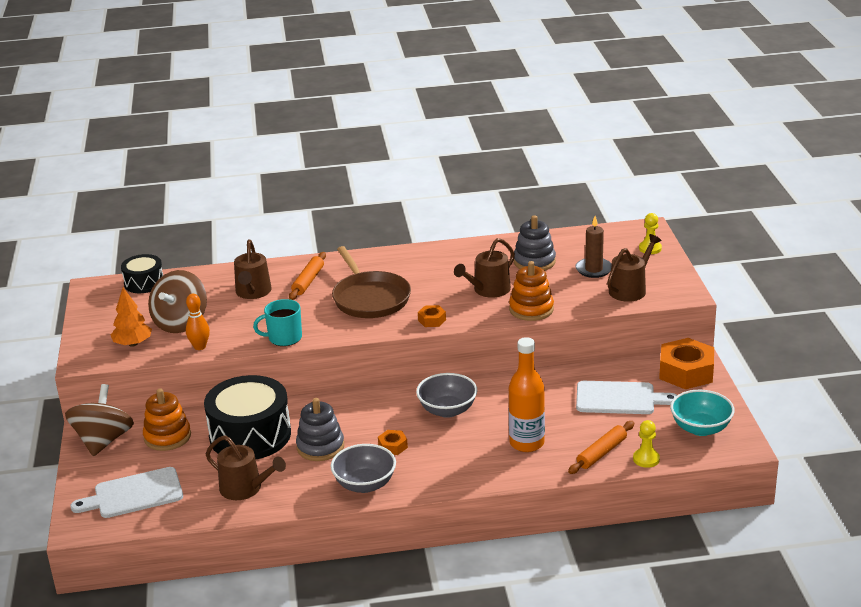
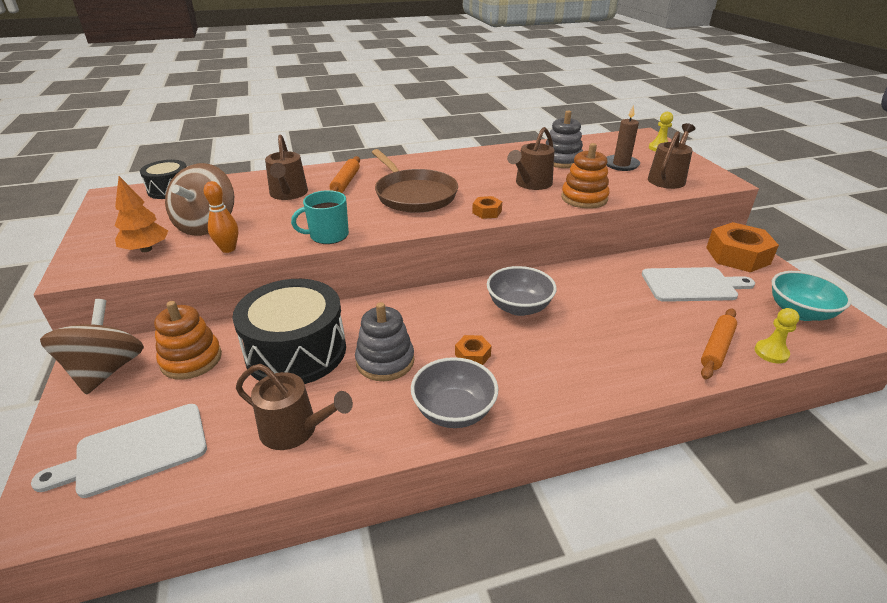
camera: 10 degrees left, 5 degrees up
(526, 443) = (626, 341): orange bottle -> none

